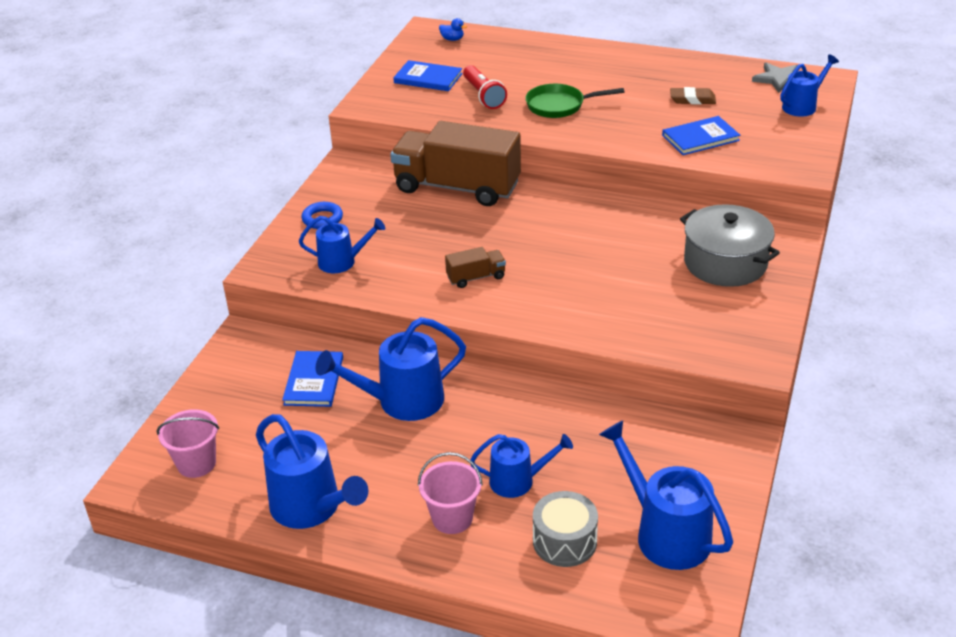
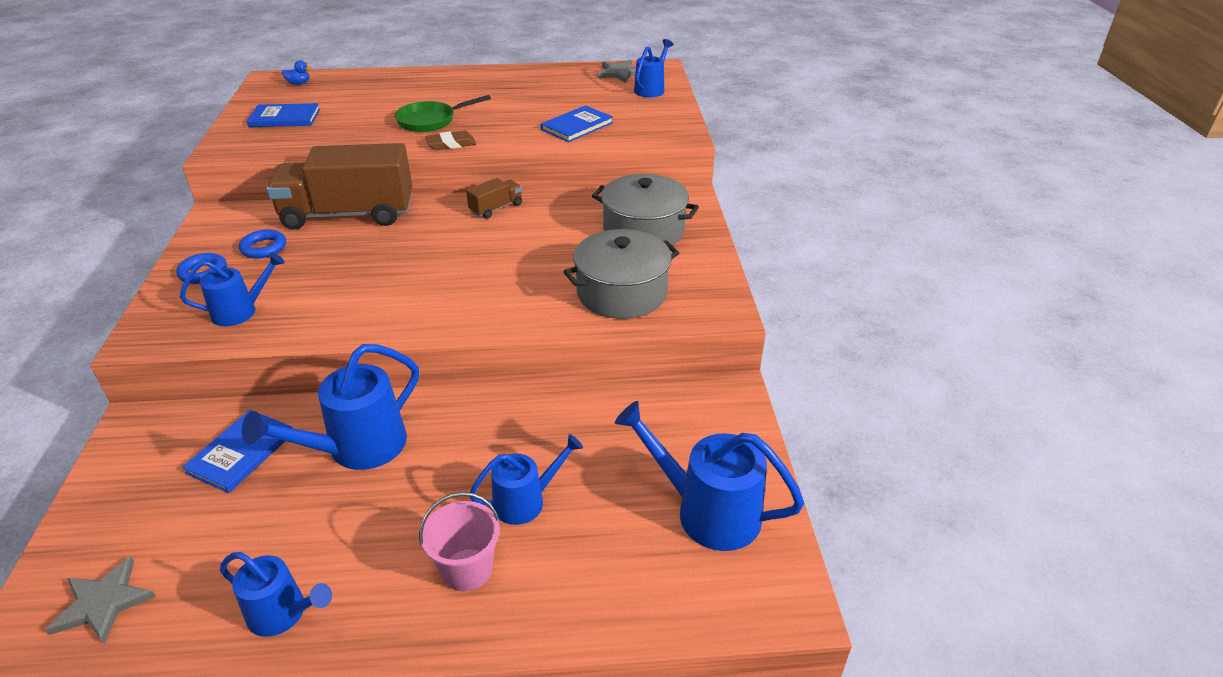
camera: 25 degrees left, 0 degrees up
(196, 463) = (103, 603): pink bucket -> grey star
(312, 508) = (283, 614): blue watering can -> blue watering can, size x0.62
(314, 381) = (241, 453): blue book -> blue book turned 45 degrees clockwise
(376, 206) = (264, 248): none -> blue ring
(476, 277) = (402, 295): brown truck -> brown truck (496, 208)
(483, 95) = (349, 124): red flashlight -> none
(564, 541) = (607, 556): grey drum -> none
(672, 321) = (622, 293): none -> grey pot
(692, 99) = (553, 98): brown eraser -> brown eraser (451, 144)

